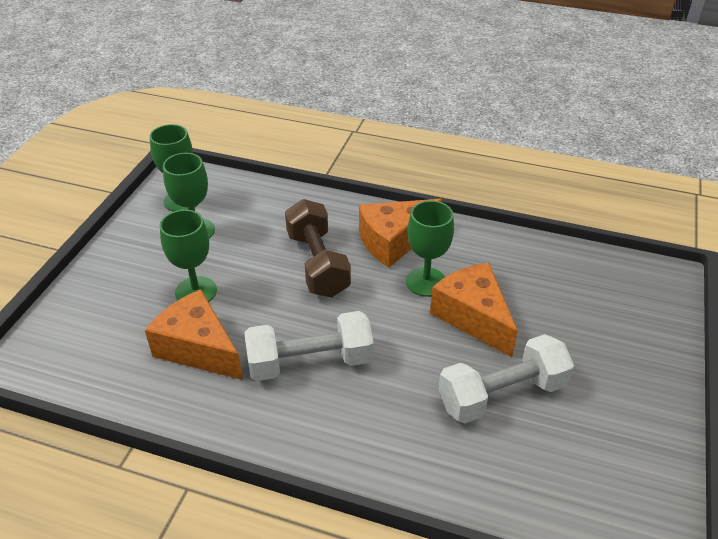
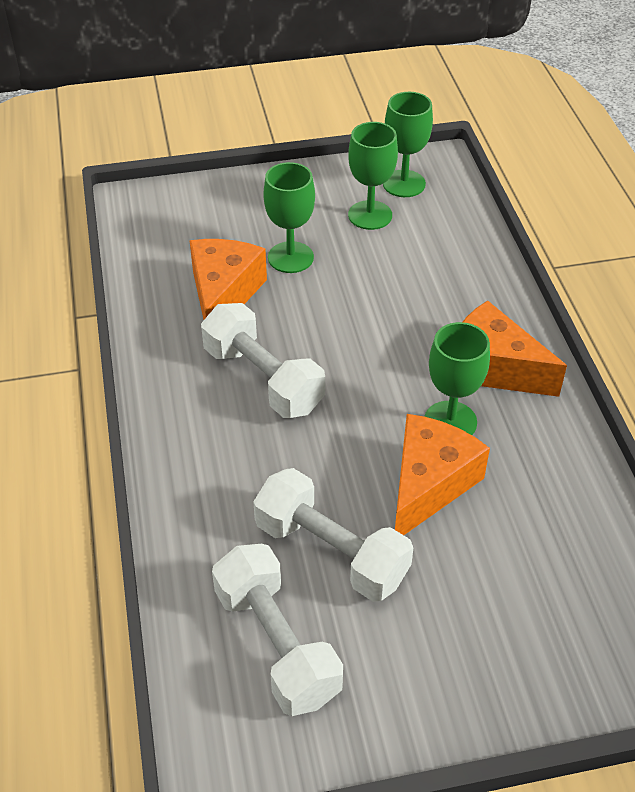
camera: 60 degrees right, 5 degrees up
(317, 264) = (401, 323): brown dumbbell -> none
(568, 462) = (277, 644): none -> white dumbbell

